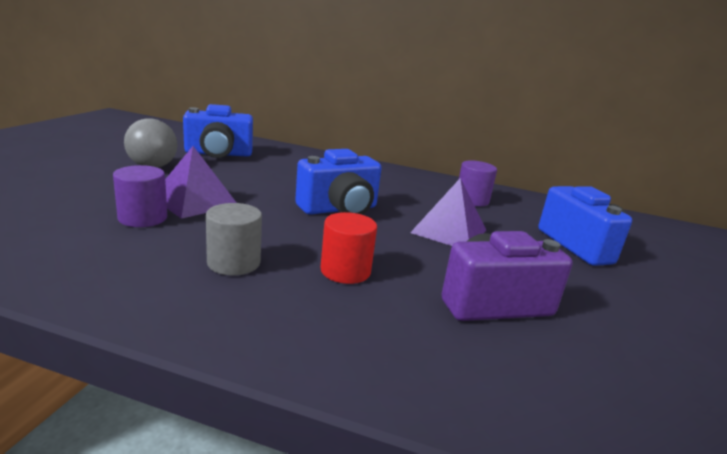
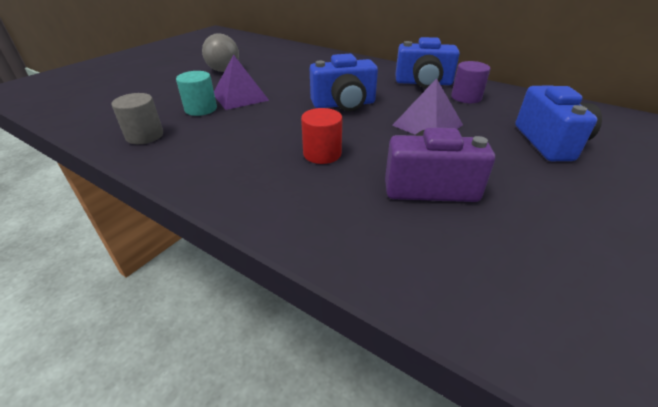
camera: 20 degrees right, 15 degrees up
(143, 218) = (201, 109): purple cylinder -> turquoise cylinder
(218, 154) = (274, 59): blue camera -> blue camera (423, 83)
(234, 263) = (245, 143): grey cylinder -> grey cylinder (144, 136)

